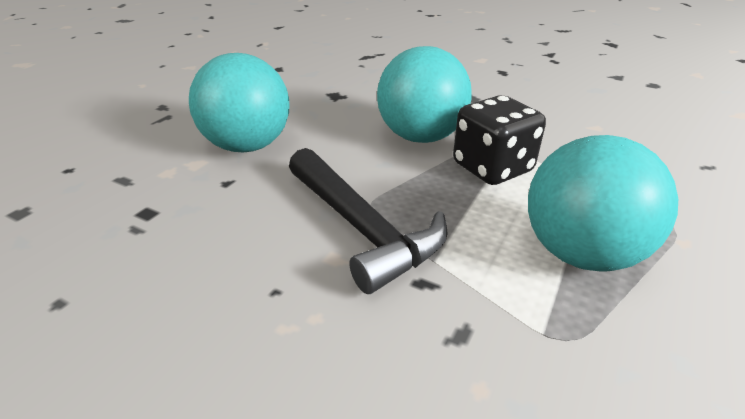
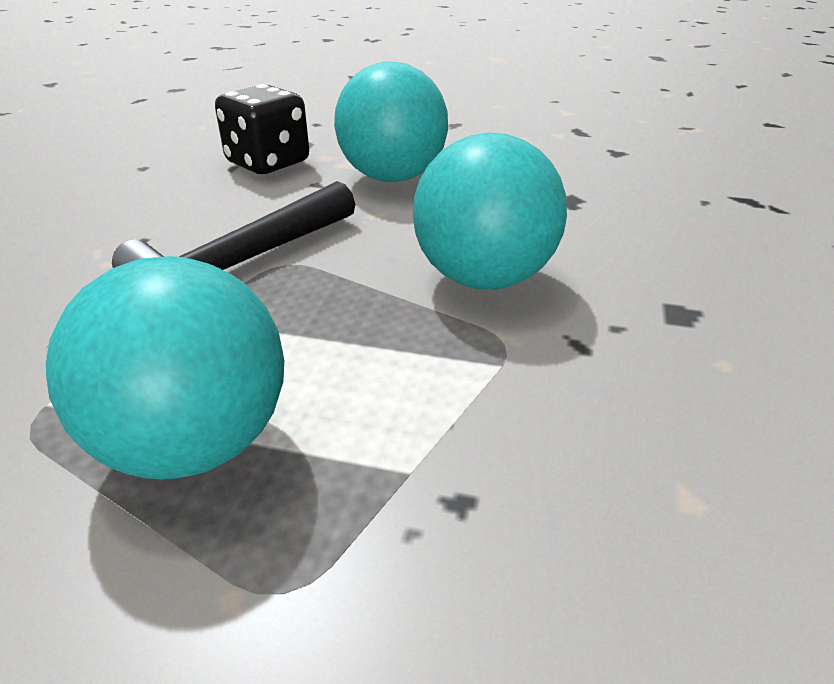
camera: 75 degrees right, 0 degrees up
(492, 168) = (418, 350): black dice -> black dice (268, 163)

